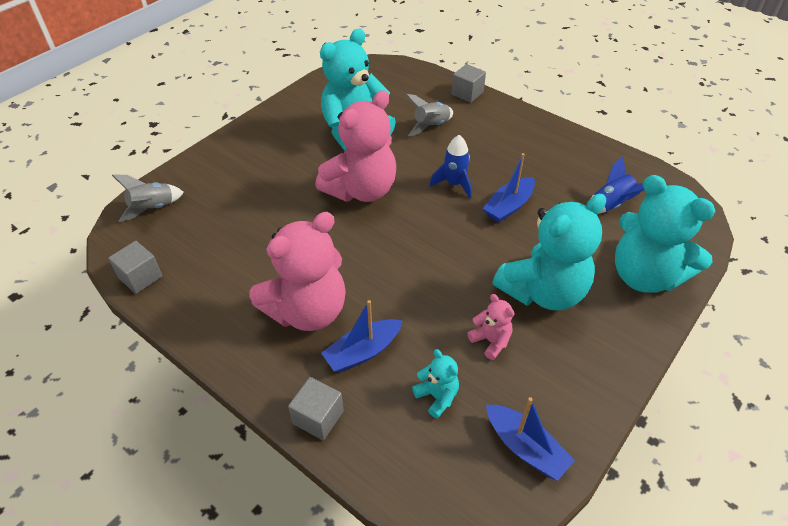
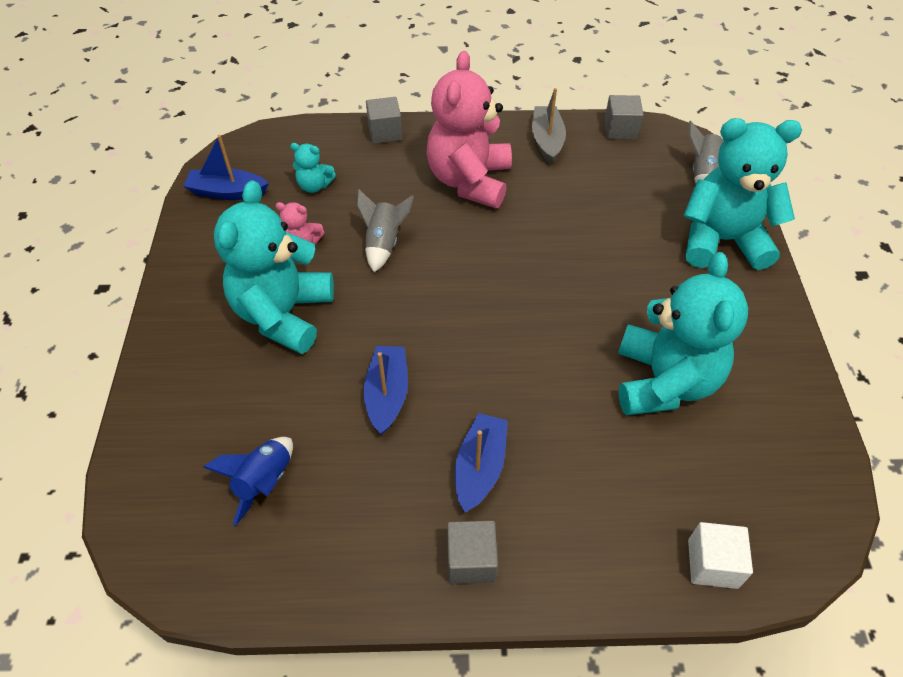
camera: 140 degrees right, 5 degrees up
(203, 306) = (547, 140): none -> grey boat
(361, 190) = (559, 309): pink teddy bear -> none
(363, 352) = (396, 180): blue boat -> blue boat (480, 467)
(422, 79) = (712, 564): none -> white cube
(431, 126) = (593, 463): grey rocket -> grey rocket (383, 243)
(454, 184) = (473, 385): blue rocket -> none
(467, 93) = (617, 581): grey cube -> grey cube (471, 560)
(644, 276) = (184, 397): turquoise teddy bear -> turquoise teddy bear (722, 240)

